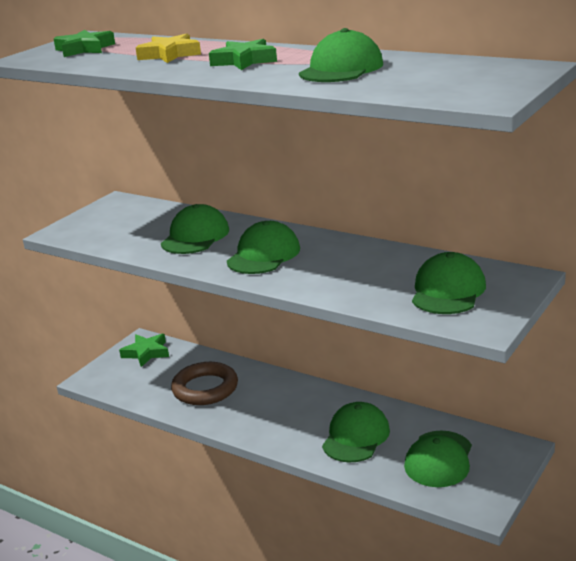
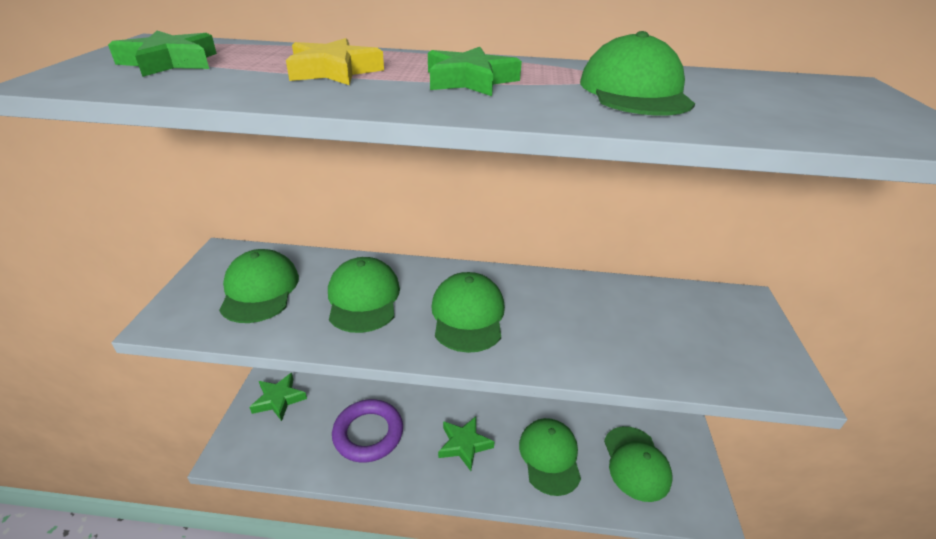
camera: 30 degrees left, 10 degrees up
(205, 388) = (368, 433): brown ring -> purple ring
(282, 412) = (464, 445): none -> green star
(448, 291) = (703, 335): green cap -> green cap (260, 290)

